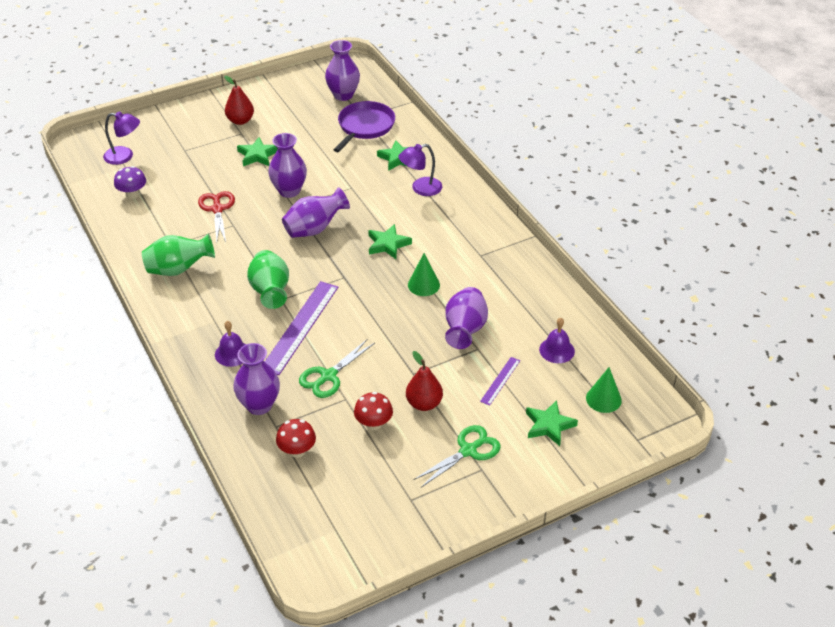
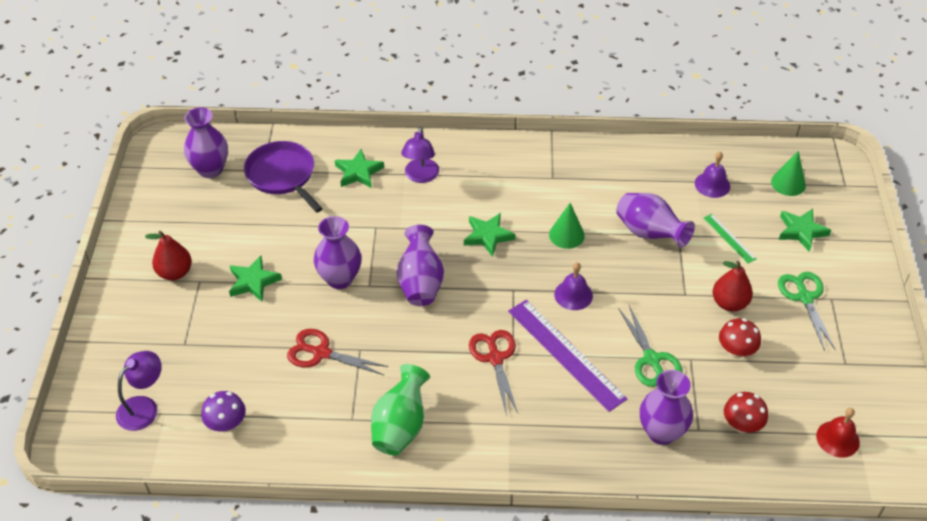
camera: 60 degrees left, 5 degrees up
(232, 353) = (570, 427): purple bell -> purple bell (573, 295)
(270, 292) = (495, 358): green vase -> red scissors
(322, 517) = (837, 439): none -> red bell
(500, 381) = (729, 238): purple ruler -> green ruler

